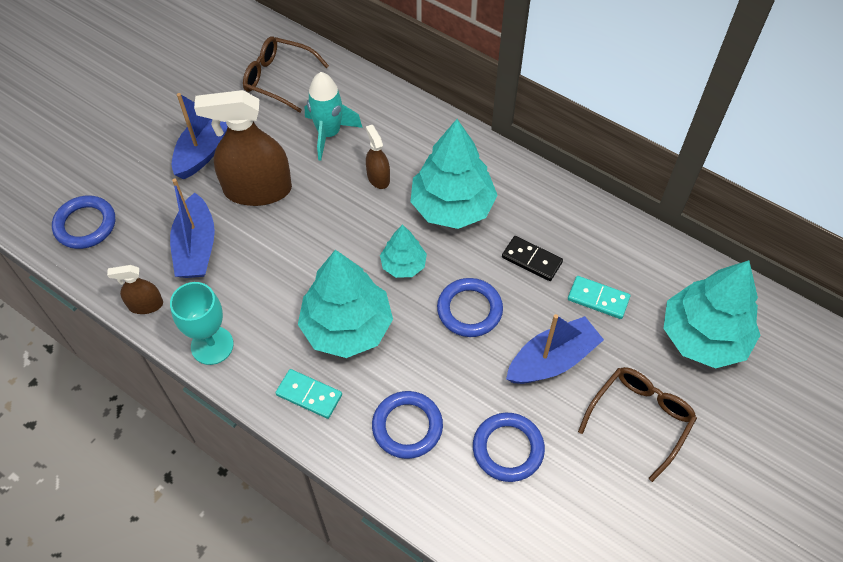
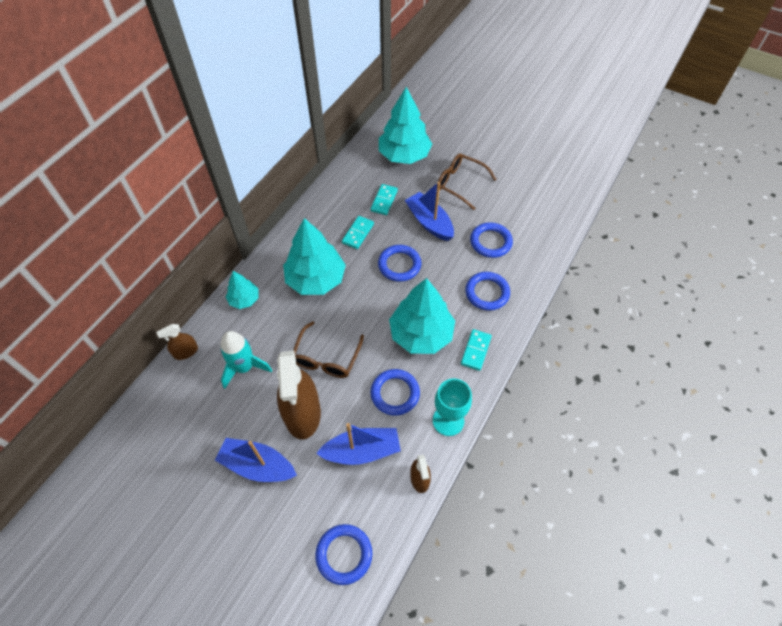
camera: 95 degrees left, 0 degrees up
(263, 287) = (395, 393): none -> blue ring
(279, 79) = (177, 416): brown glasses -> brown glasses (326, 358)
(378, 177) = (290, 328): brown spray bottle -> brown spray bottle (186, 352)
(403, 265) = (367, 305): turquoise tree -> turquoise tree (244, 299)
(531, 260) = (358, 233): black domino -> turquoise domino

